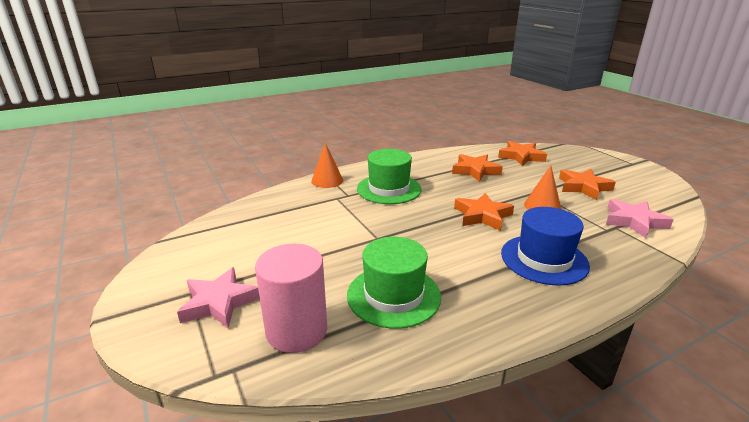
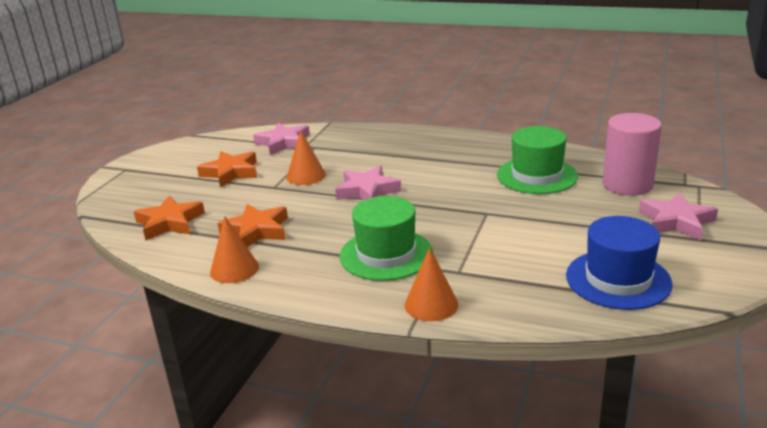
camera: 130 degrees left, 0 degrees up
(440, 156) = (234, 269): none -> orange cone
(482, 216) = (367, 190): orange star -> pink star
(544, 259) = (400, 152): blue hat -> blue hat (618, 279)

